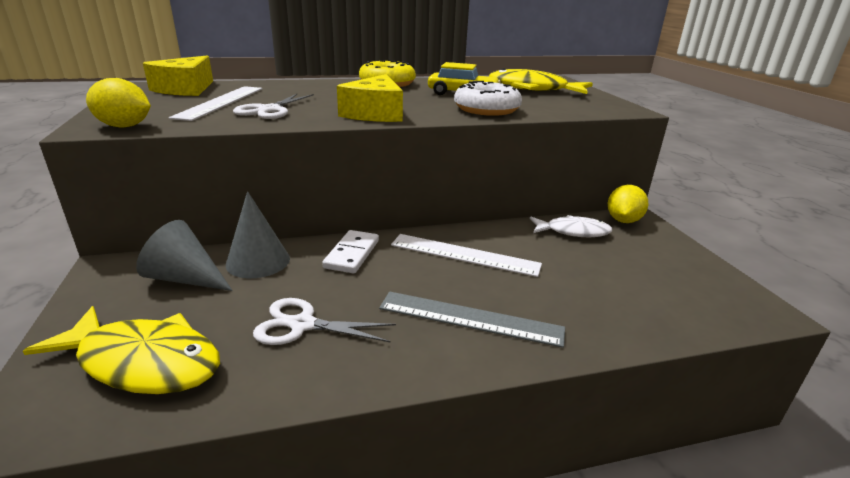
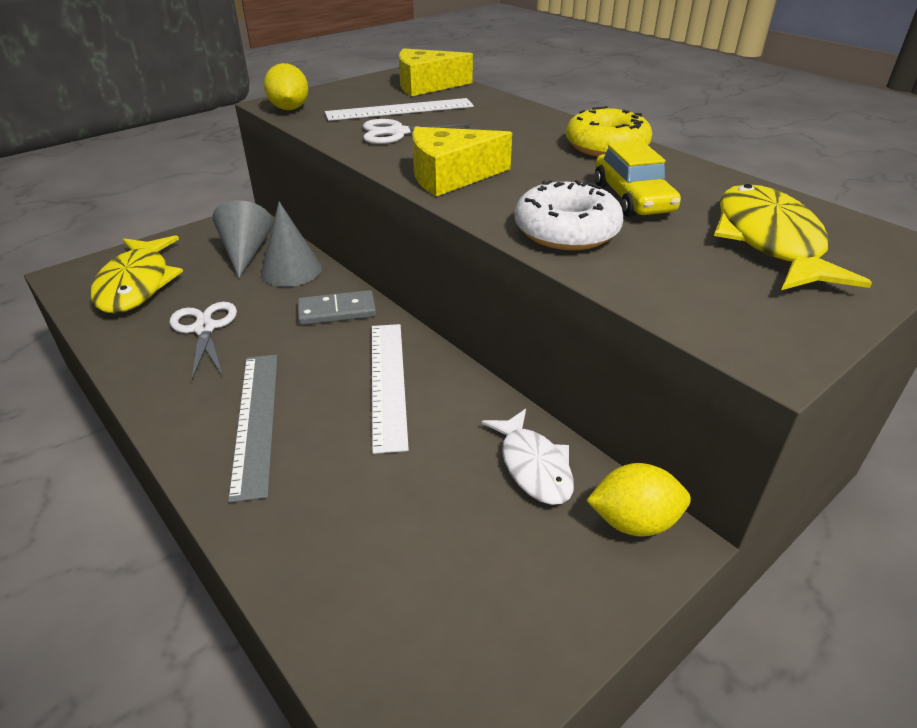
camera: 65 degrees right, 10 degrees up
(352, 254) = (337, 311): white domino -> grey domino

